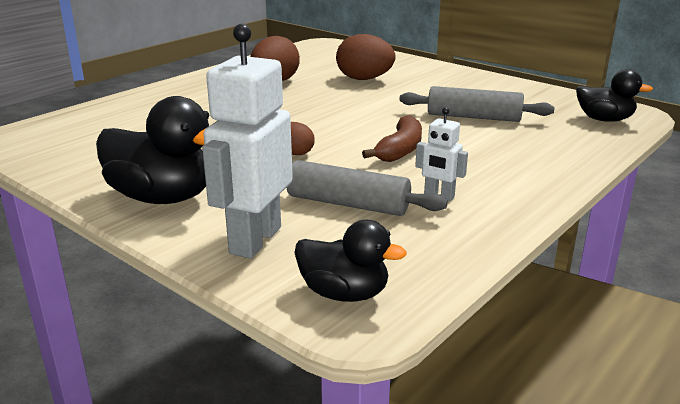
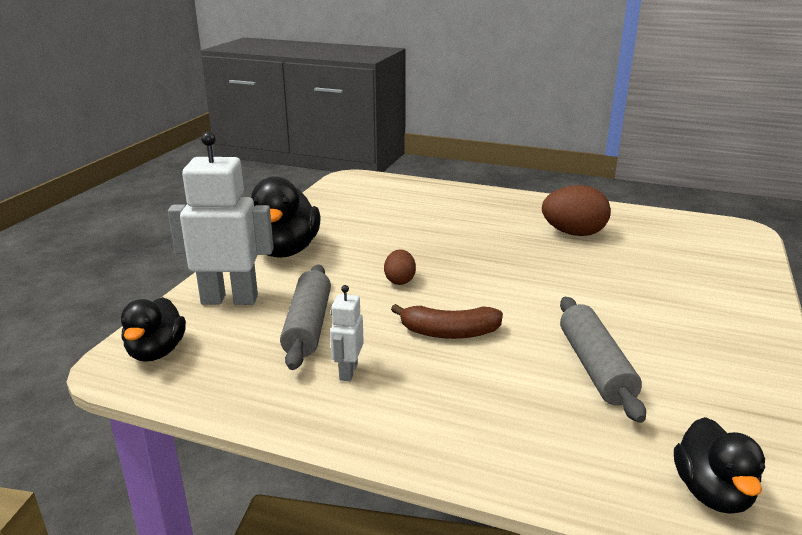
camera: 70 degrees right, 0 degrees up
(364, 79) = (644, 276): brown egg -> none

